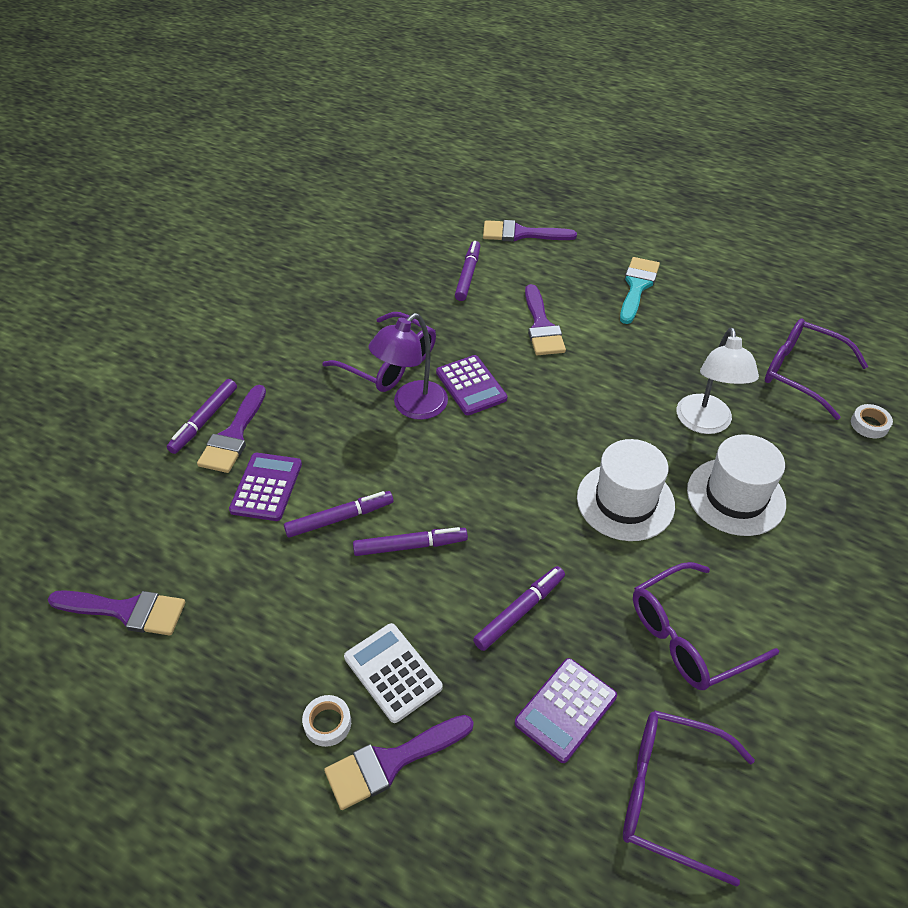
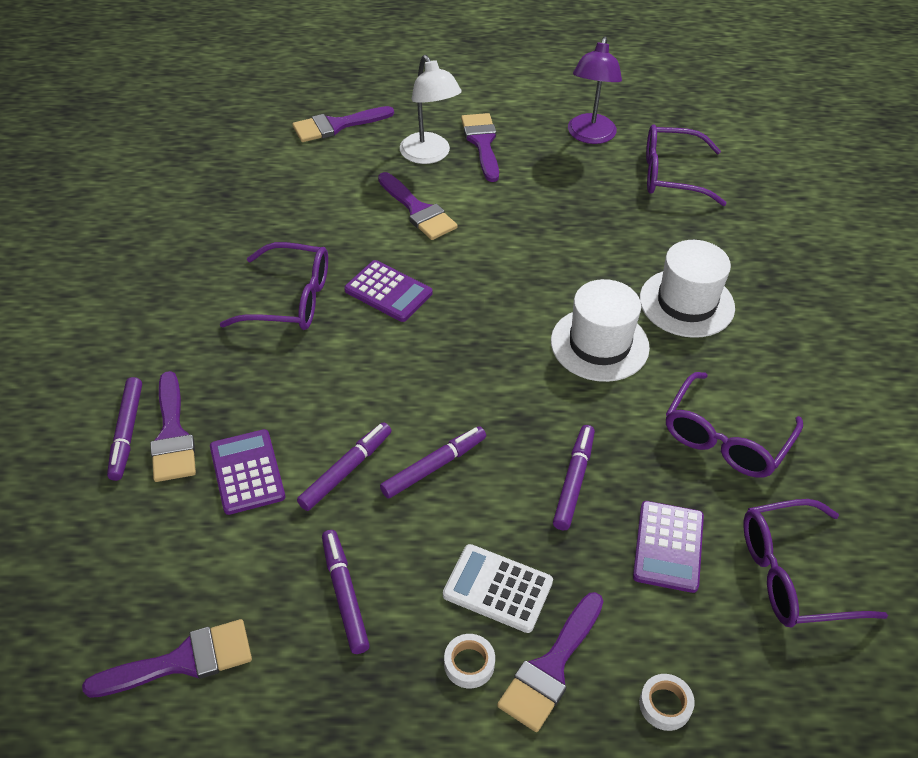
camera: 30 degrees left, 0 degrees up
(412, 407) = (343, 334): purple lamp -> purple lamp (590, 136)
(468, 275) = (310, 184): purple marker -> purple marker (344, 595)
(637, 286) = (482, 143): turquoise brush -> purple brush
(705, 423) = (621, 249): white lamp -> white lamp (429, 155)
(869, 424) = (750, 201): white tape -> white tape (665, 705)

